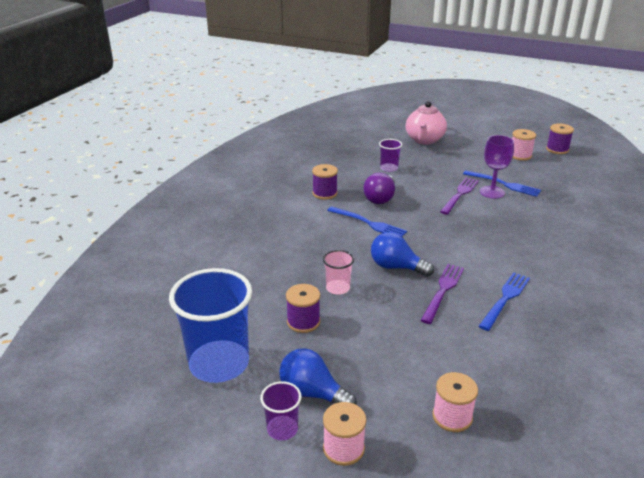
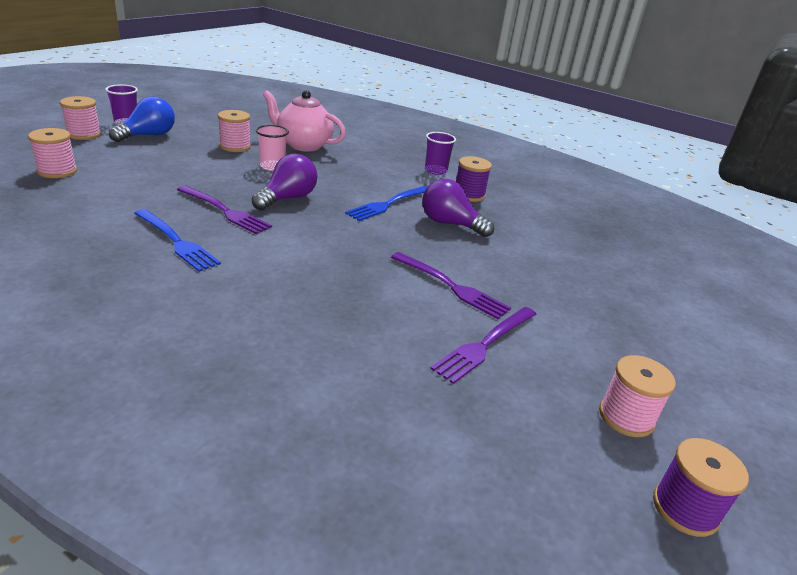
camera: 95 degrees right, 0 degrees up
(219, 363) = (213, 118): blue cup -> none
(303, 322) = (235, 146): purple spool -> pink spool
(389, 168) = (544, 250): purple cup -> purple cup (435, 170)
(396, 267) = (287, 198): blue light bulb -> purple light bulb
(424, 140) = (668, 309): pink teapot -> pink teapot (303, 145)
(492, 192) = (455, 321): purple goblet -> none
(504, 184) = (484, 345): blue fork -> purple fork

